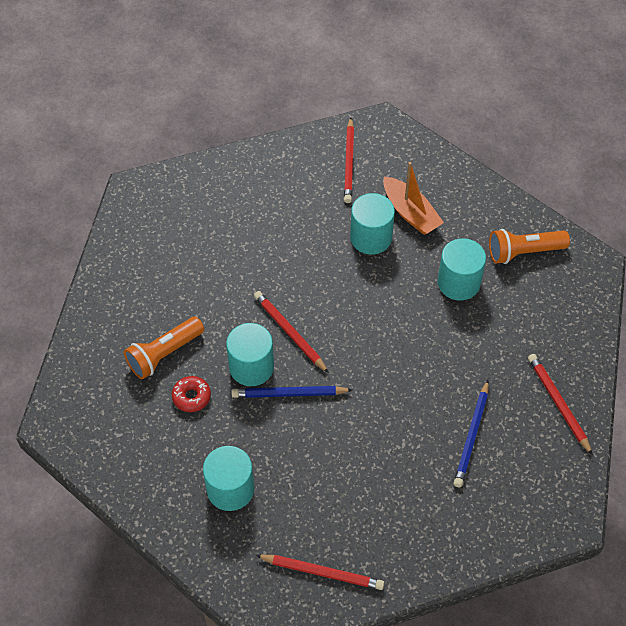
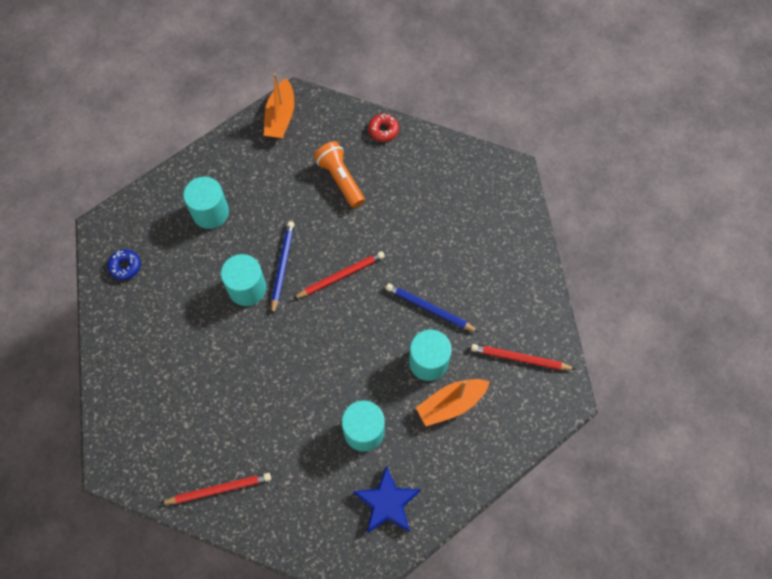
camera: 100 degrees right, 10 degrees up
(80, 437) = (280, 116): none -> orange boat
(191, 397) = (297, 194): red donut -> red donut (383, 130)
(251, 367) = (314, 241): turquoise cylinder -> turquoise cylinder (247, 288)
(322, 572) = (125, 266): red pencil -> blue donut
(471, 436) = (207, 405): blue pencil -> blue pencil (429, 309)
(524, 252) = (387, 503): orange flashlight -> blue star

